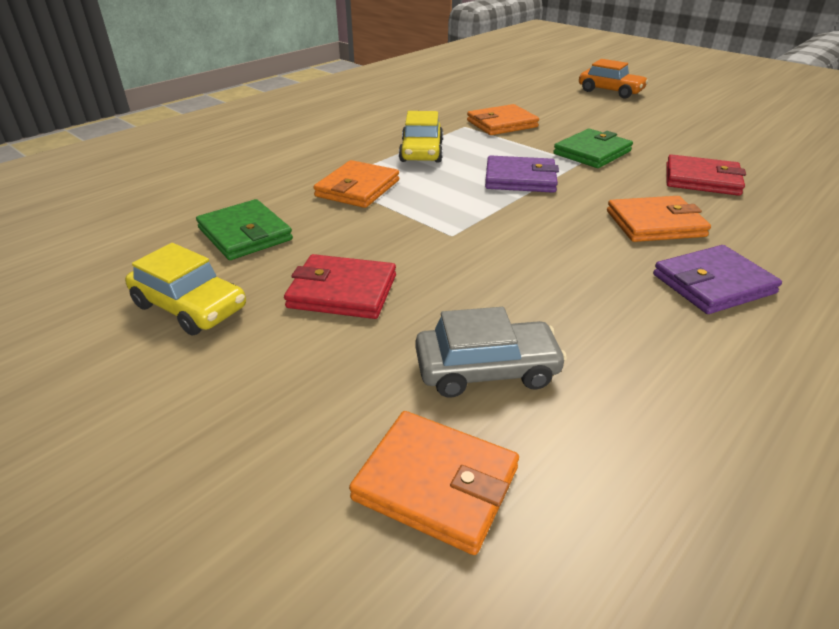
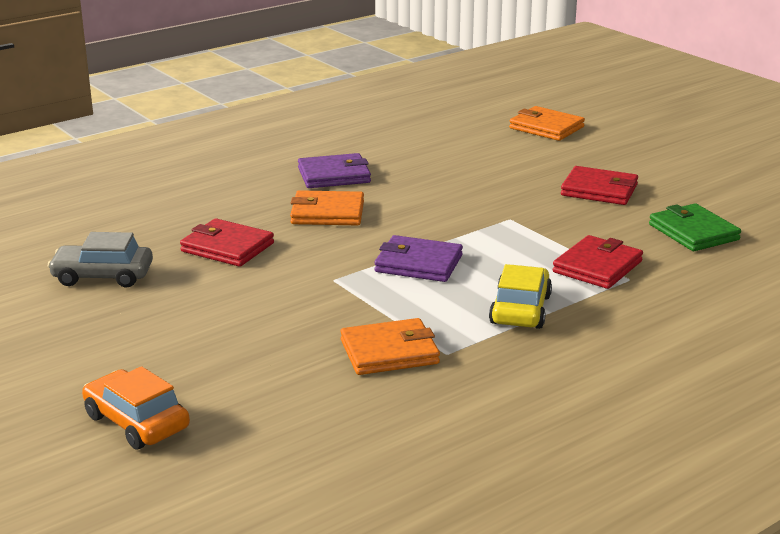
camera: 170 degrees left, 10 degrees down
(190, 306) = (704, 190): yellow car -> none
(357, 188) = (597, 267): orange wallet -> red wallet
(486, 370) = (511, 153): grey car -> grey car (103, 276)
(592, 152) = (307, 290): green wallet -> none

